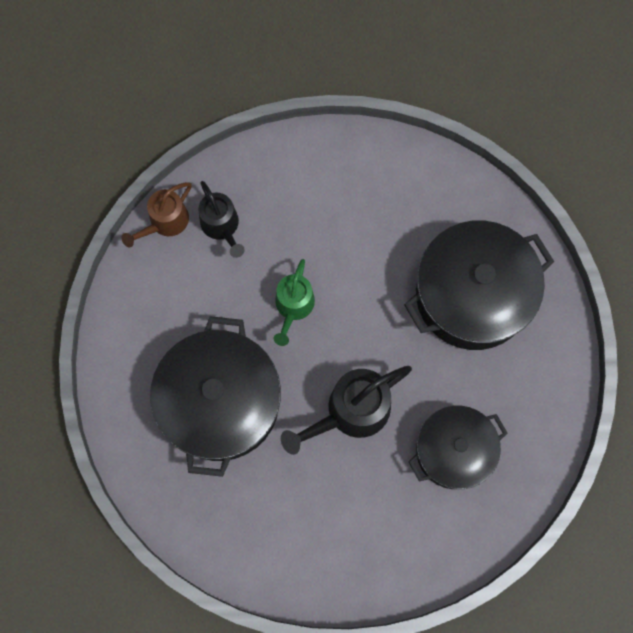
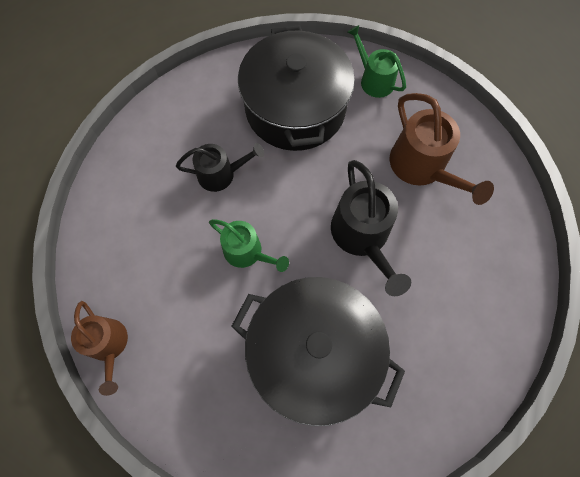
camera: 70 degrees left, 5 degrees down
(222, 226) = (140, 290): black watering can -> black watering can (221, 174)
(454, 450) = (421, 167): black pot -> brown watering can
(545, 367) = (374, 80): none -> green watering can

